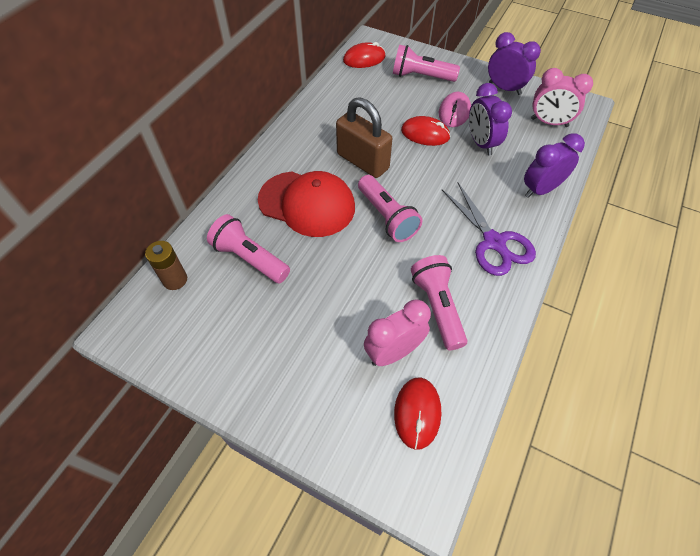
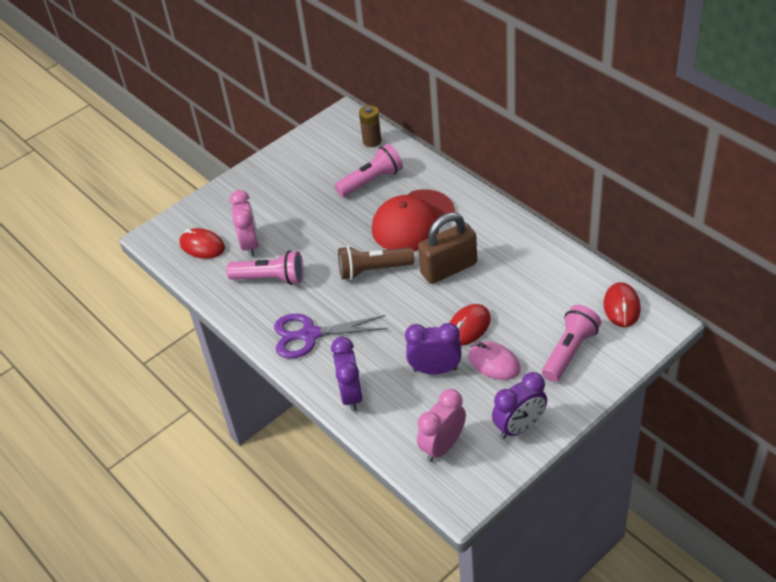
camera: 115 degrees right, 10 degrees down
(387, 217) = (373, 270): pink flashlight -> brown flashlight

